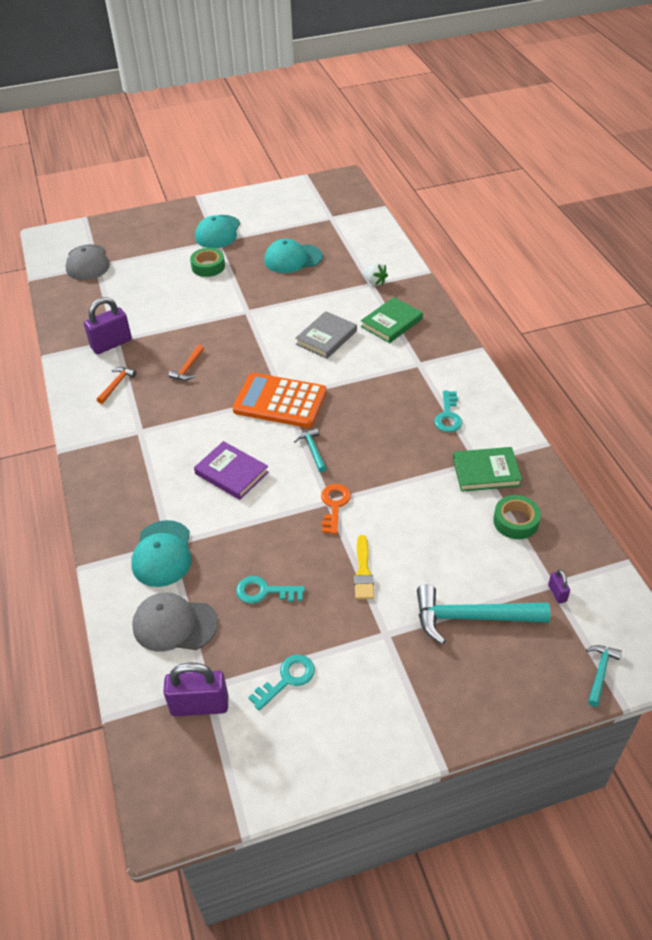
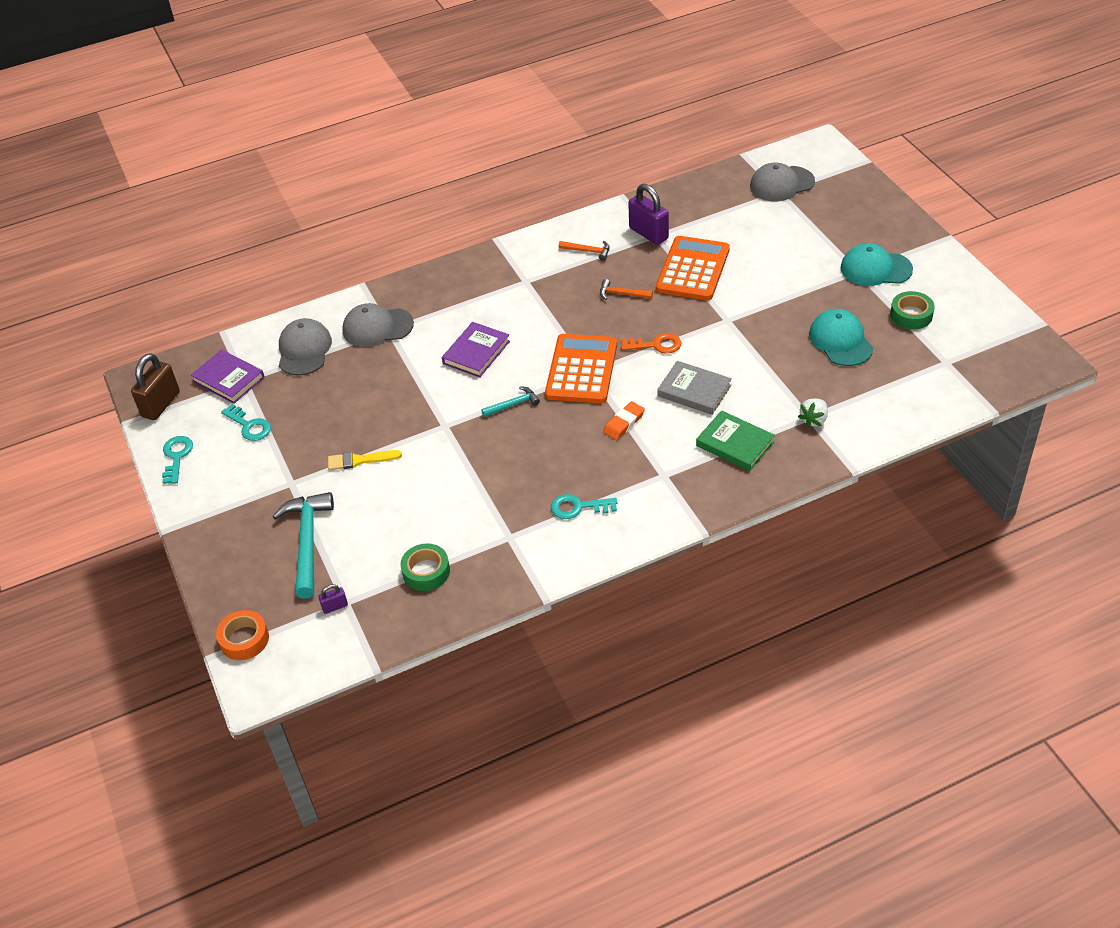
camera: 85 degrees right, 0 degrees up
(162, 554) = (377, 327): turquoise cap -> grey cap
(174, 323) = (693, 269): none -> orange calculator
(199, 705) = (229, 379): purple padlock -> purple book
(208, 266) = (802, 274): green tape -> green tape (911, 315)
(222, 786) = (161, 404): none -> brown padlock
(264, 591) = (337, 398): turquoise key -> turquoise key (176, 456)
(334, 505) = (440, 430): orange key -> orange key (656, 345)
(354, 381) = (624, 423): none -> orange eraser
(486, 472) = (495, 544): green book -> none
(600, 672) = (244, 639): turquoise hammer -> orange tape

